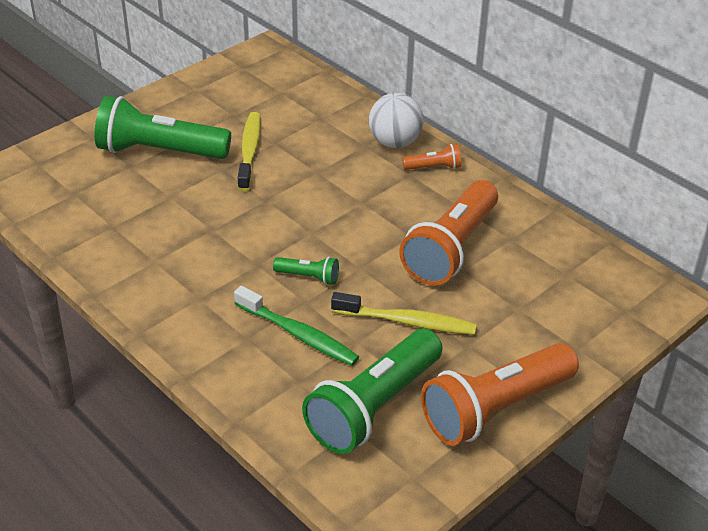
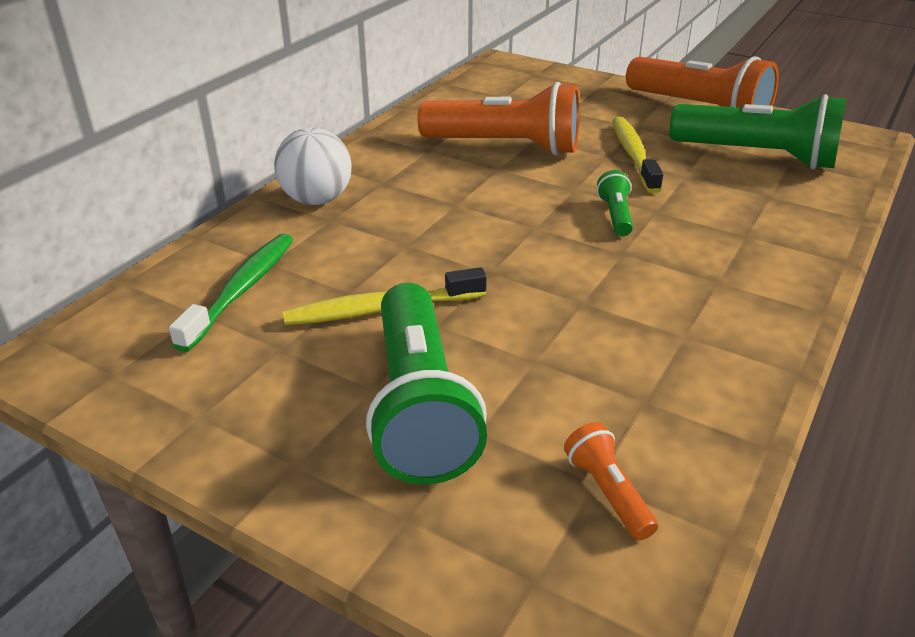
camera: 105 degrees left, 5 degrees down
(298, 334) = (708, 206): green toothbrush -> green toothbrush (242, 289)
(434, 167) = (362, 170): orange flashlight -> orange flashlight (607, 492)

